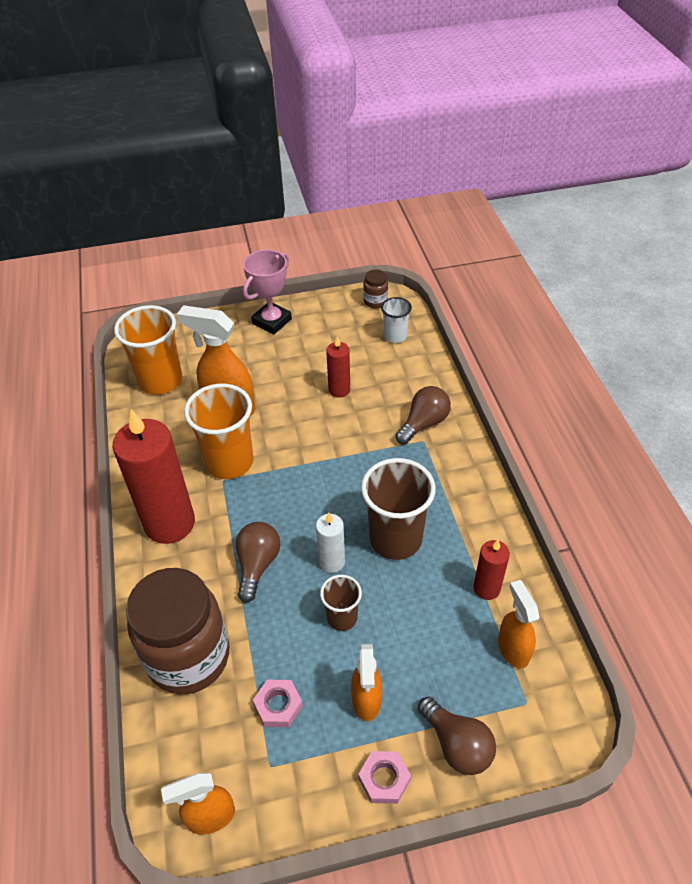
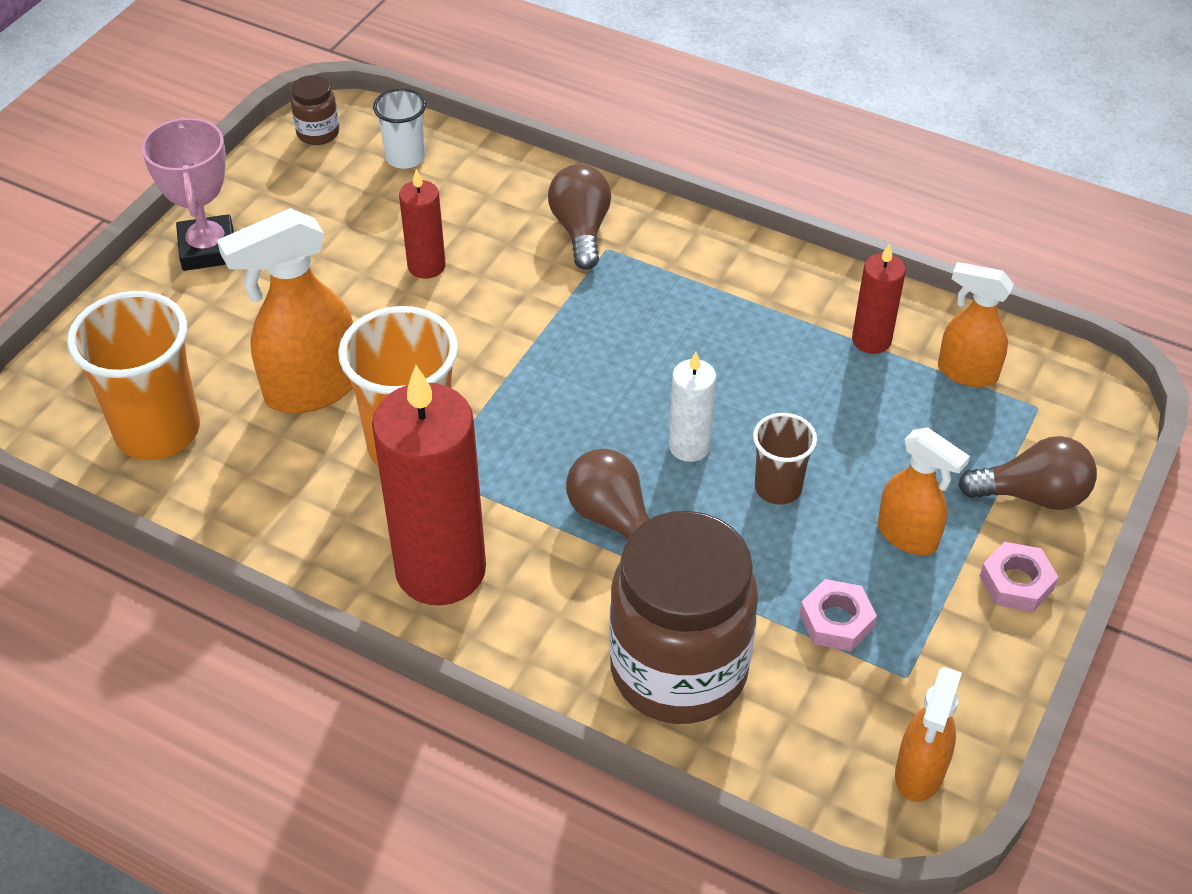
camera: 50 degrees left, 0 degrees up
(395, 539) = (721, 369): brown cup -> none

